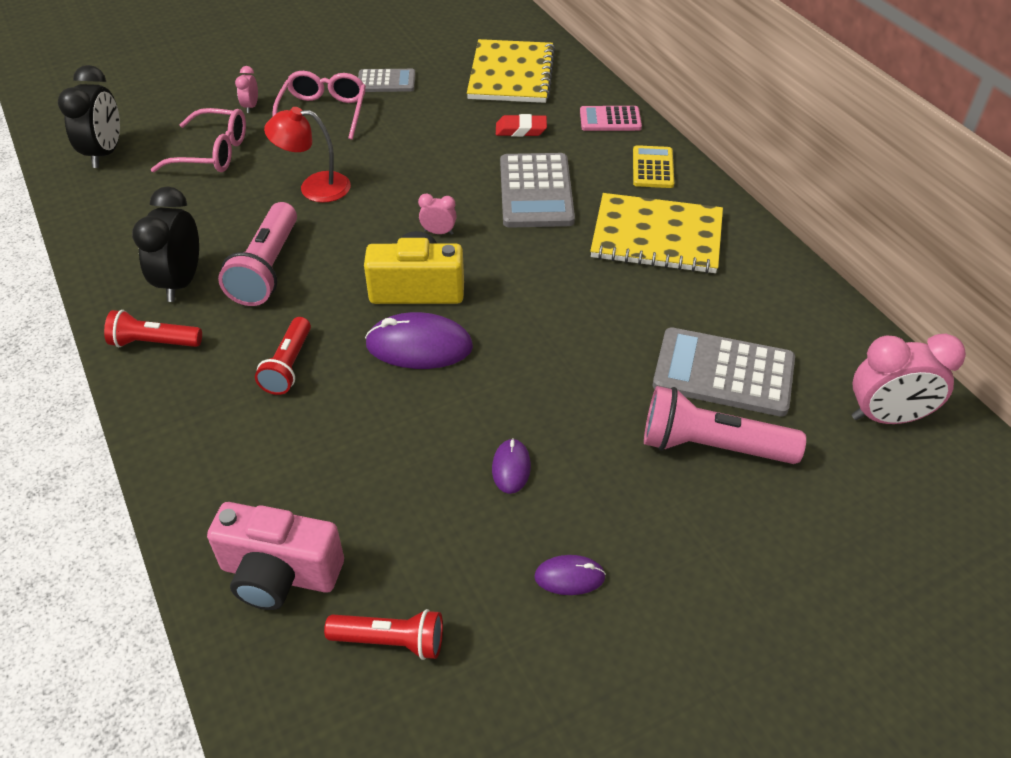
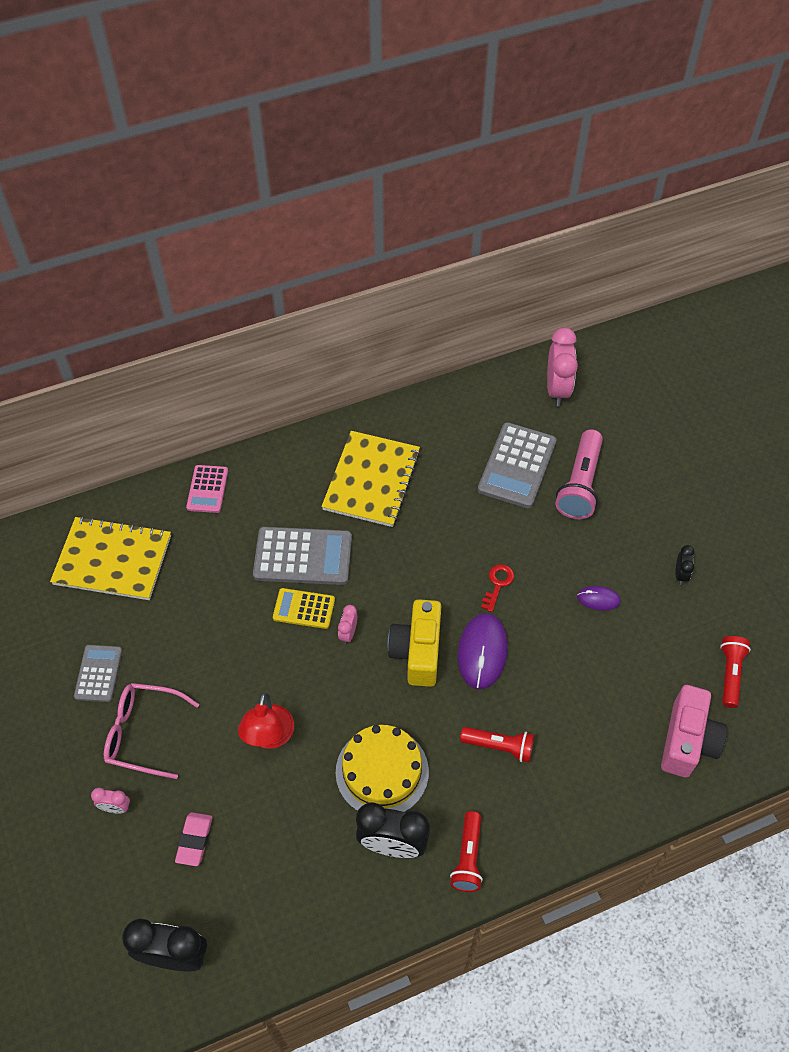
camera: 85 degrees left, 10 degrees up
(211, 153) = (194, 840): pink glasses -> pink eraser
(267, 269) = (382, 771): pink flashlight -> yellow cake
(521, 130) = (209, 560): red eraser -> none
(521, 358) = (497, 584): none -> red key
(569, 577) = (680, 574): purple mouse -> black clock
(653, 168) = (283, 469): yellow calculator -> yellow calculator (304, 609)

